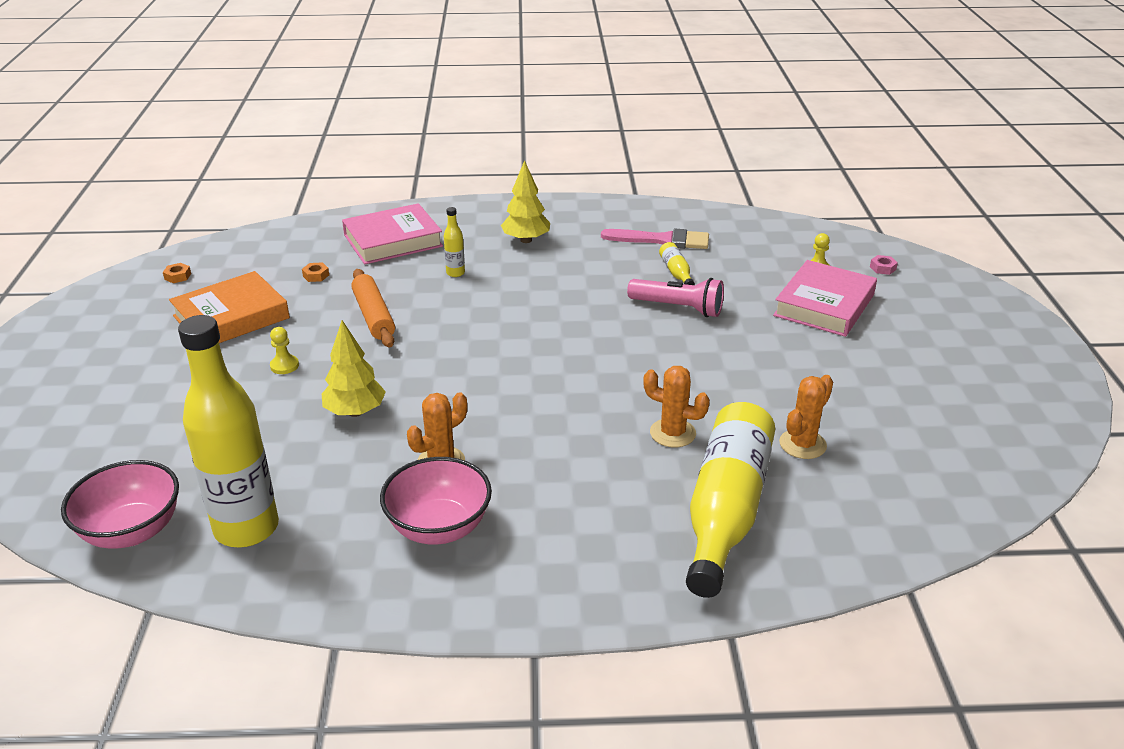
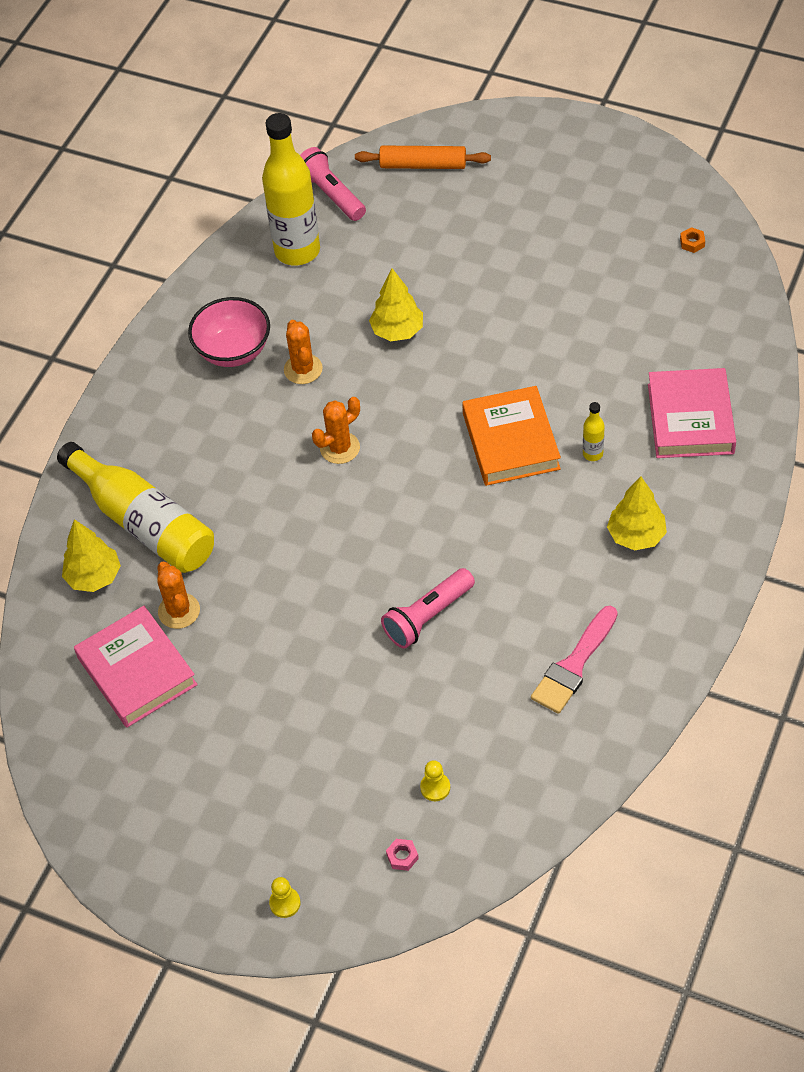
camera: 120 degrees right, 20 degrees up
(132, 531) = (331, 194): pink bowl -> pink flashlight
(231, 317) = (593, 273): orange book -> orange book (511, 441)
(284, 366) = (491, 298): yellow pawn -> yellow pawn (285, 903)
(316, 275) = (643, 343): orange nut -> none
(374, 316) = (541, 372): orange rolling pin -> orange rolling pin (423, 165)
(672, 433) = (247, 528): orange cactus -> orange cactus (340, 448)
(676, 272) = (497, 646): yellow bottle -> none
(823, 521) = (94, 577): none -> yellow tree
(824, 305) = (363, 750): pink book -> pink book (137, 671)

